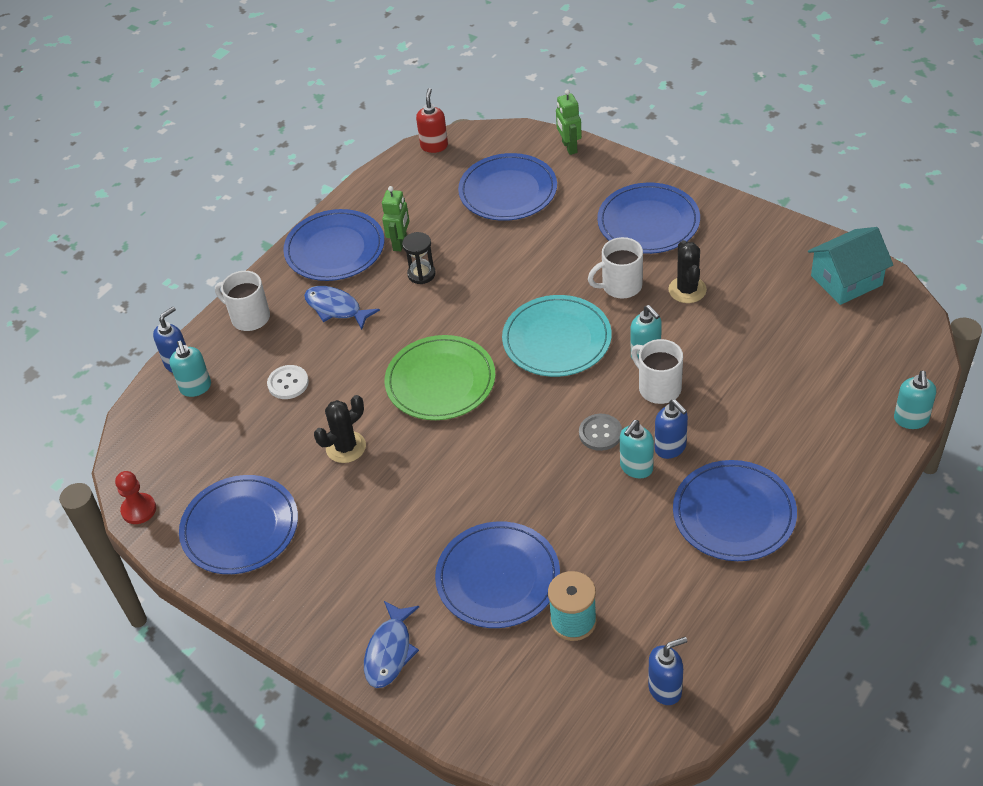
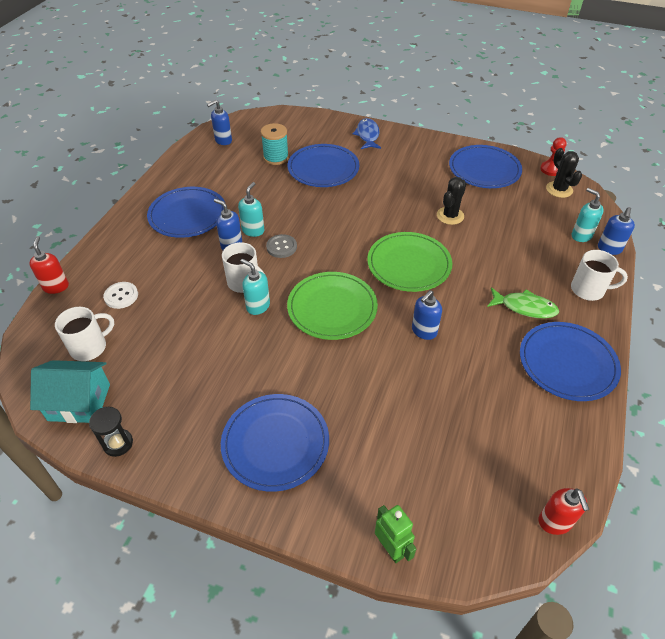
camera: 160 degrees right, 0 degrees up
(288, 383) = (518, 247): white button -> white button (121, 296)
(336, 308) = (525, 307): blue fish -> green fish
(400, 243) = (511, 379): green robot -> none
(421, 274) = (472, 349): black hourglass -> black hourglass (118, 443)
(463, 299) = (424, 331): none -> blue soap dispenser
(508, 191) = (436, 463): blue plate -> none
(557, 339) = (332, 308): turquoise plate -> green plate
(620, 286) = (290, 364): white mug -> white mug (90, 347)
(687, 290) = (229, 369): black cactus -> black cactus (559, 189)
(846, 280) = (79, 402): turquoise house -> turquoise house turned 45 degrees clockwise
(911, 420) = (56, 286): turquoise soap dispenser -> red soap dispenser

